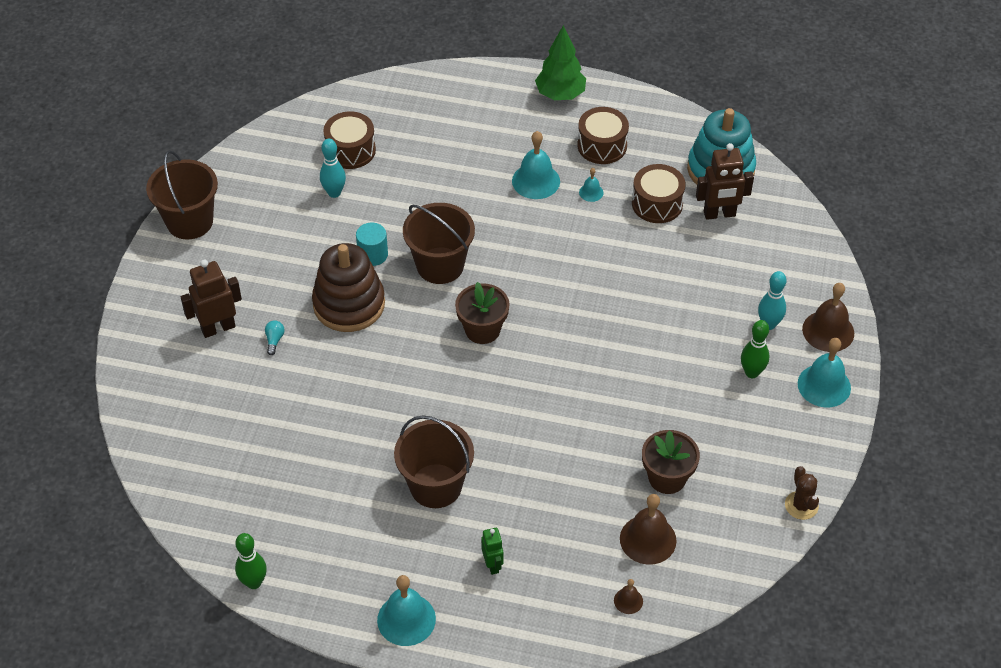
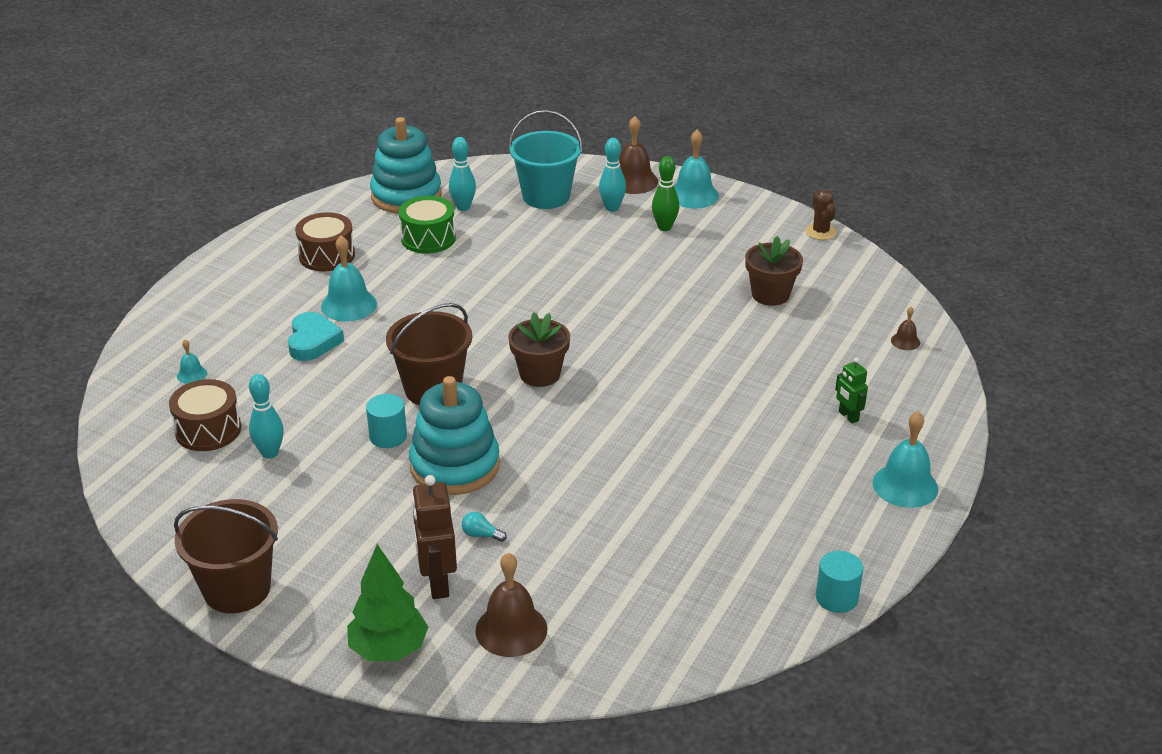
camera: 75 degrees left, 15 degrees down
(254, 582) = (836, 598): green bowling pin -> turquoise cylinder
(349, 304) = (455, 466): brown stacking toy -> turquoise stacking toy
(435, 486) = (738, 439): brown bucket -> none
(478, 174) = (313, 341): none -> turquoise heart
(492, 565) = (848, 416): green robot -> green robot turned 120 degrees counterclockwise
(560, 95) = (233, 268): green tree -> green tree (389, 650)
(591, 192) = (388, 273): turquoise bell -> turquoise bell (192, 374)
(648, 539) = (838, 318): brown bell -> brown bell (511, 629)
(657, 204) = (428, 238): brown drum -> green drum
(719, 214) = (463, 207): brown robot -> turquoise bowling pin
(766, 269) = (546, 196): none -> turquoise bucket
(801, 505) = (820, 232): brown cactus -> brown cactus turned 75 degrees clockwise

